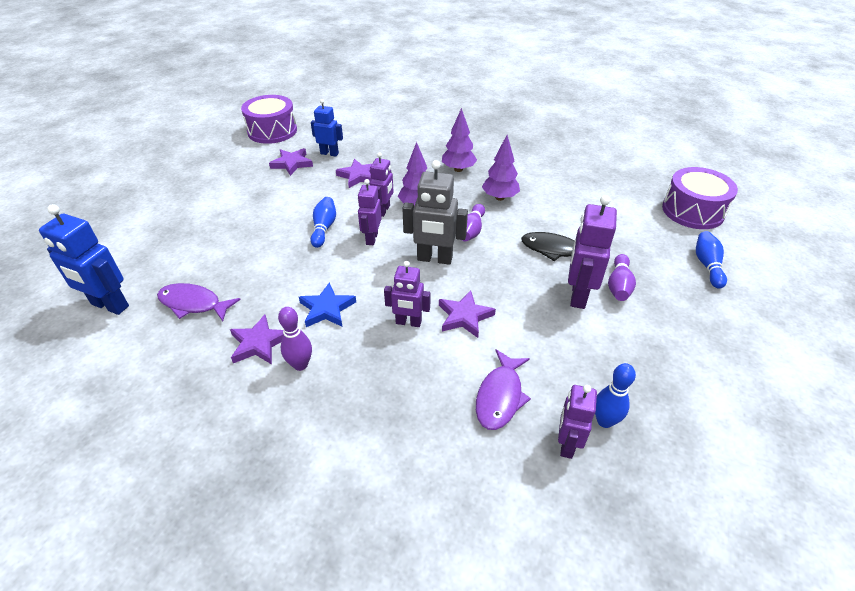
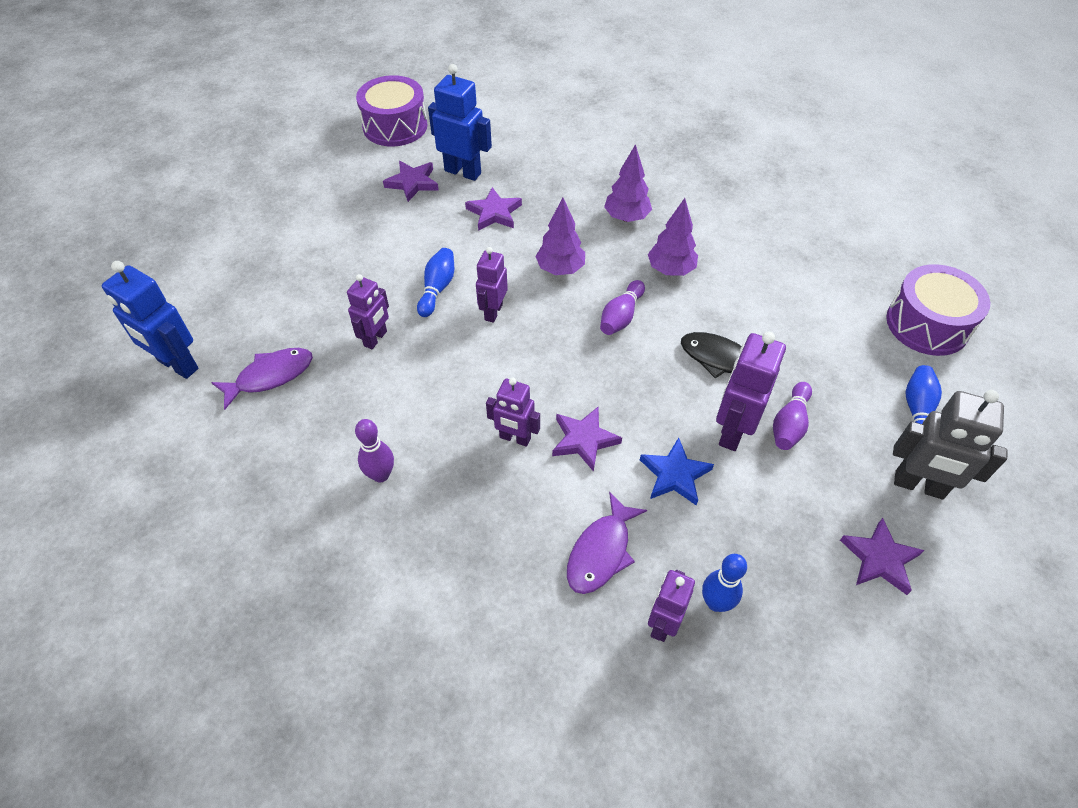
camera: 10 degrees right, 10 degrees up
(193, 304) = (270, 376): purple fish -> purple fish turned 120 degrees clockwise
(259, 343) = (338, 440): purple star -> purple star (879, 559)
(327, 309) = (422, 405): blue star -> blue star (674, 475)
(329, 153) = (463, 172): blue robot -> blue robot, size x1.54
(383, 210) = (516, 271): purple robot -> purple robot (376, 339)
(434, 259) = (565, 353): grey robot -> grey robot (918, 485)

